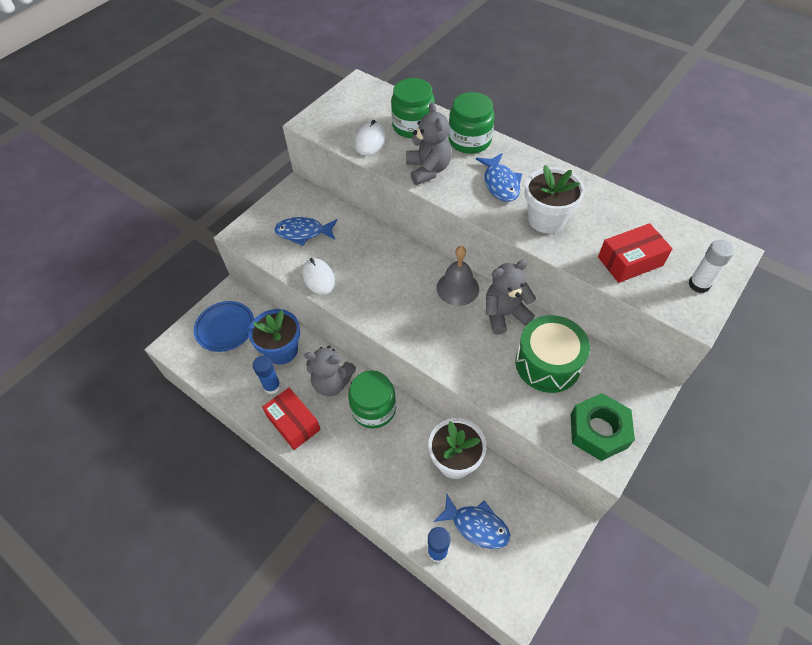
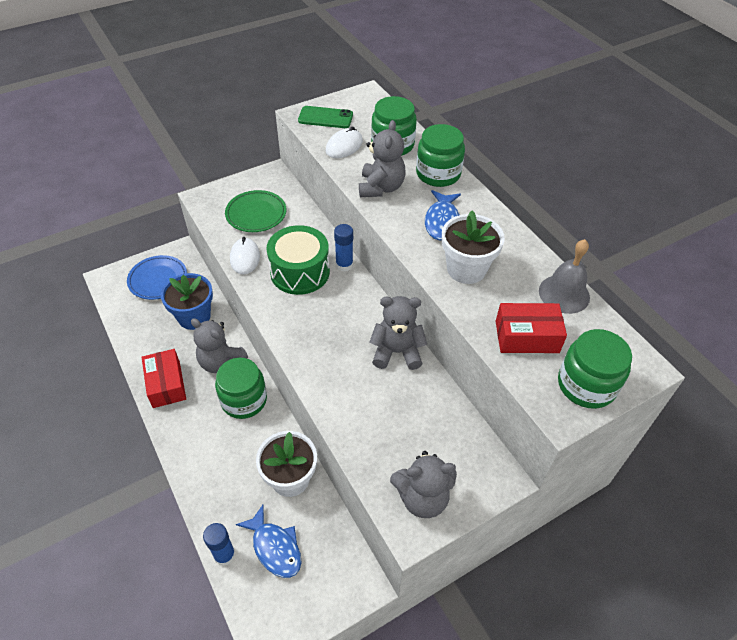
camera: 20 degrees right, 5 degrees down
(272, 386) = (167, 345): blue glue stick -> blue glue stick (344, 265)
(303, 232) = (256, 214): blue fish -> green plate
(335, 119) = (325, 118): none -> green phone
(457, 288) = (366, 312): grey bell -> grey bell (564, 294)
(547, 363) = (410, 414): green drum -> green drum (300, 272)
(598, 431) = (422, 498): green nut -> grey teddy bear
(699, 284) = (586, 385): white glue stick -> green jar

